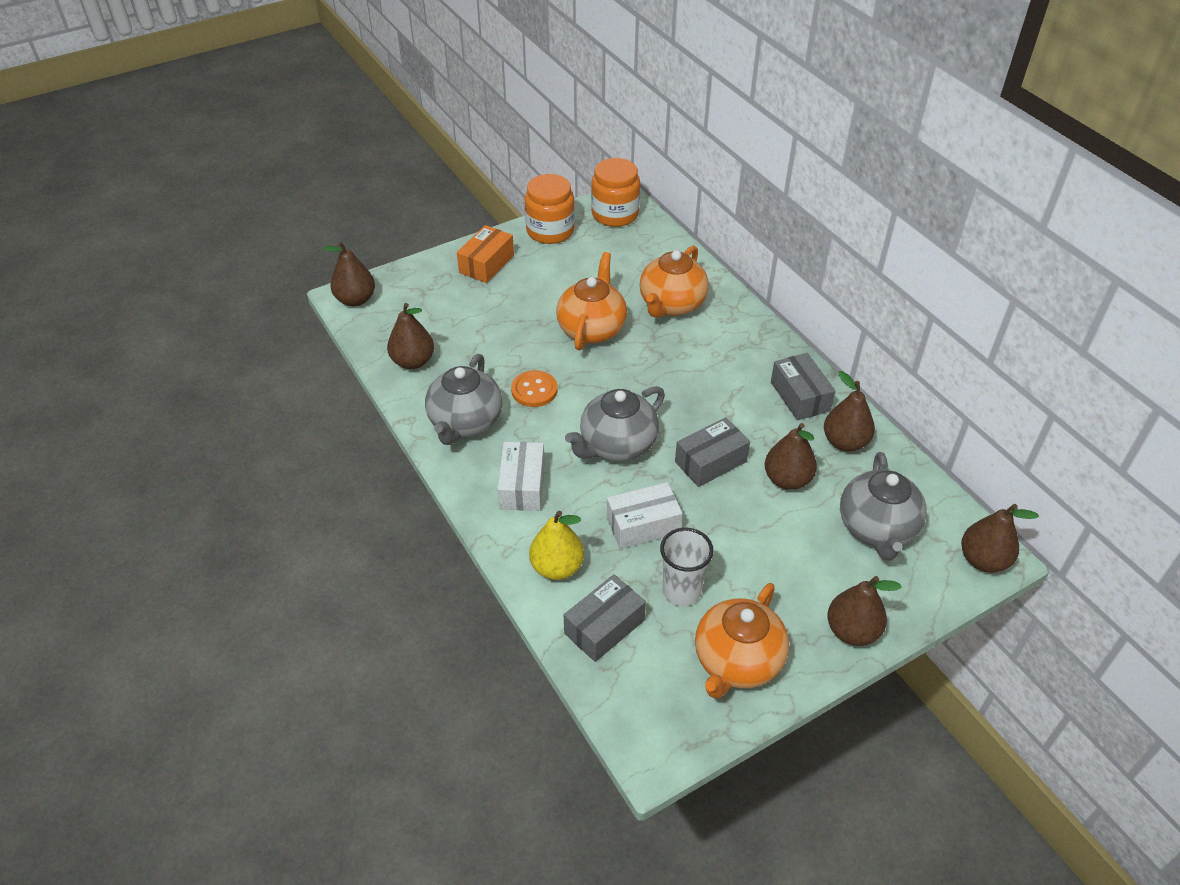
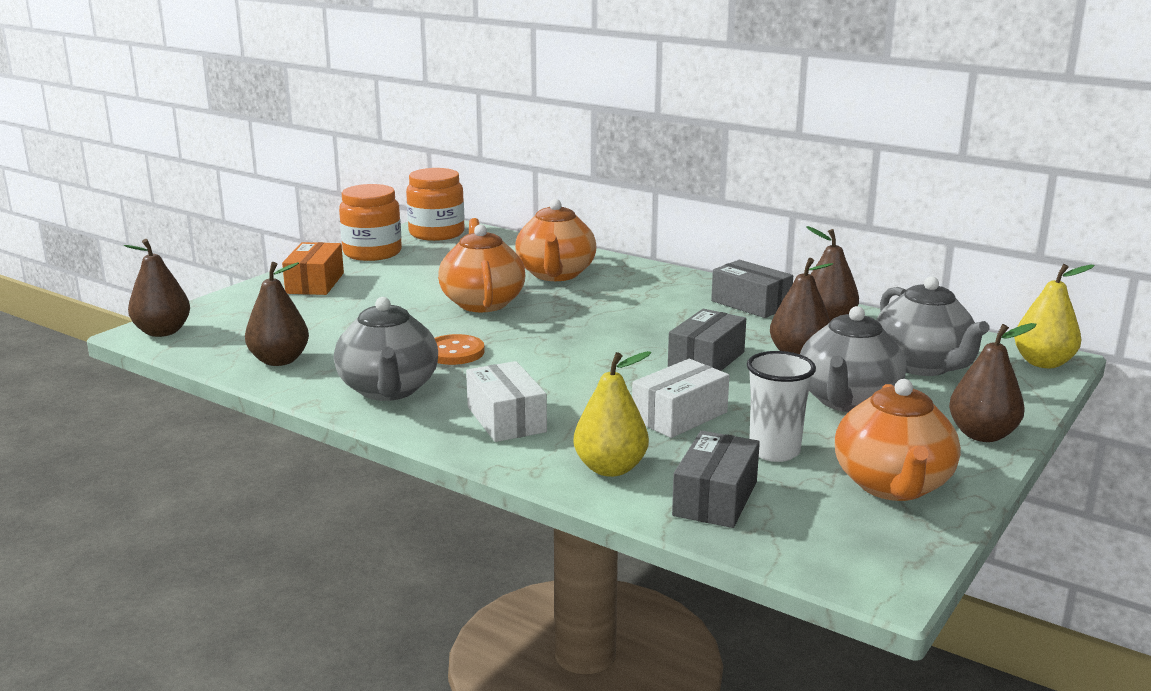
camera: 25 degrees left, 25 degrees down
(616, 445) = (590, 369): grey teapot -> grey teapot (847, 401)
(983, 560) = (1043, 363): brown pear -> yellow pear

